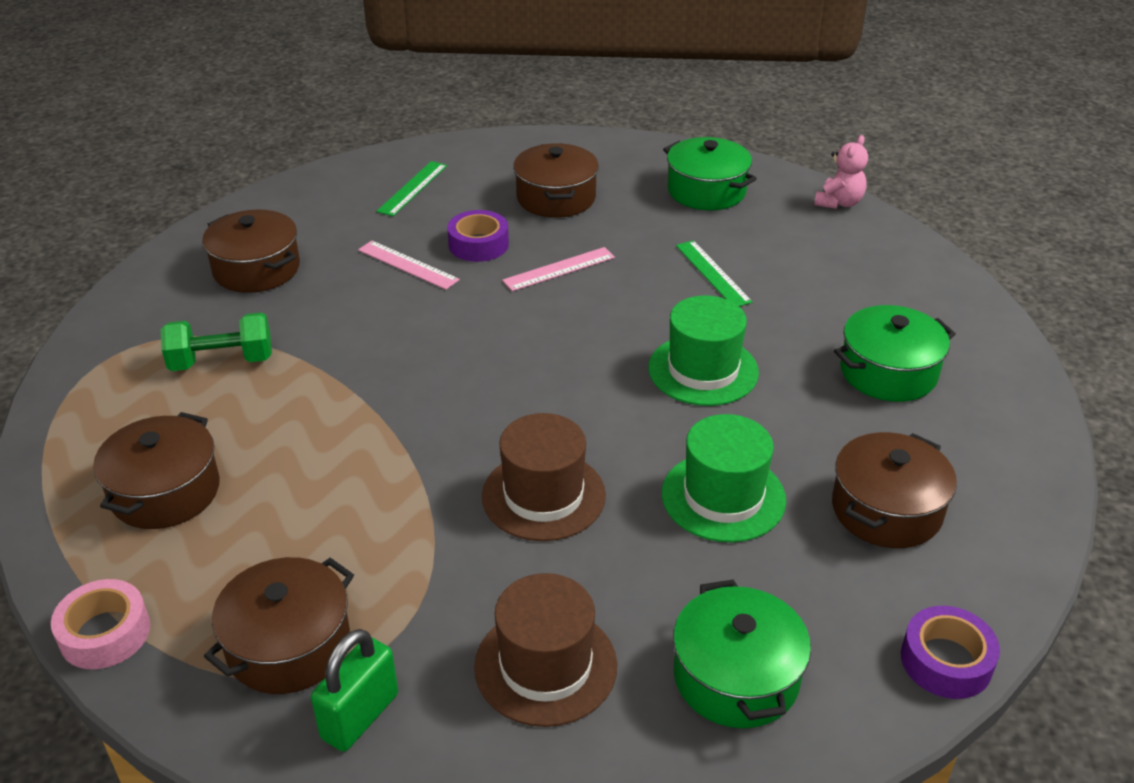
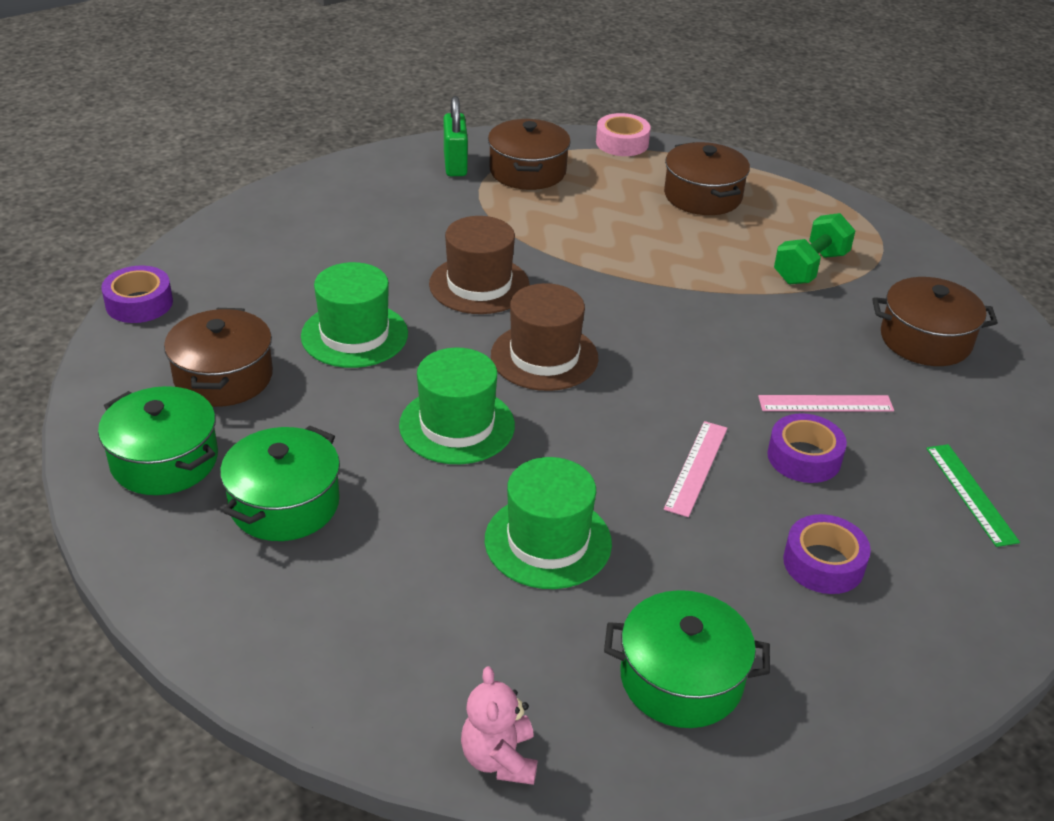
camera: 140 degrees right, 0 degrees up
(545, 666) = (383, 213): brown hat -> brown hat (544, 357)
(556, 198) = (823, 563): brown pot -> purple tape
(712, 273) = (548, 541): green ruler -> green hat
(736, 677) = (270, 248): green pot -> green pot (164, 460)

